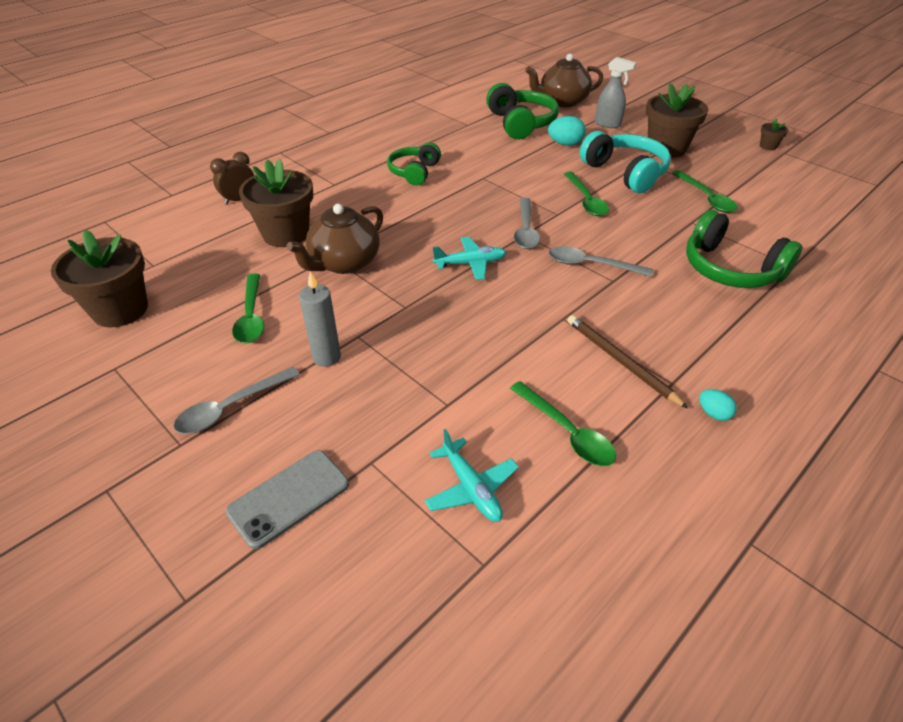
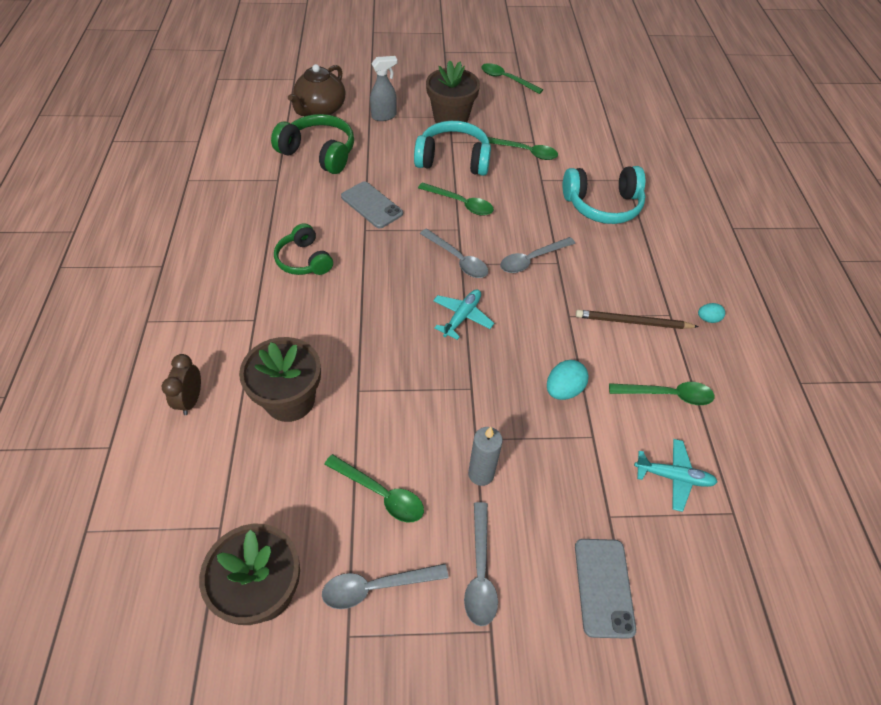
camera: 50 degrees left, 10 degrees up
(167, 359) = (376, 586): none -> grey spoon
(344, 263) = (377, 388): brown teapot -> none
(511, 167) = (371, 205): none -> grey phone
(565, 144) = (379, 156): turquoise egg -> turquoise egg (563, 390)
(730, 269) = (602, 205): green headphones -> turquoise headphones
(768, 146) = (506, 79): brown flower pot -> green spoon

